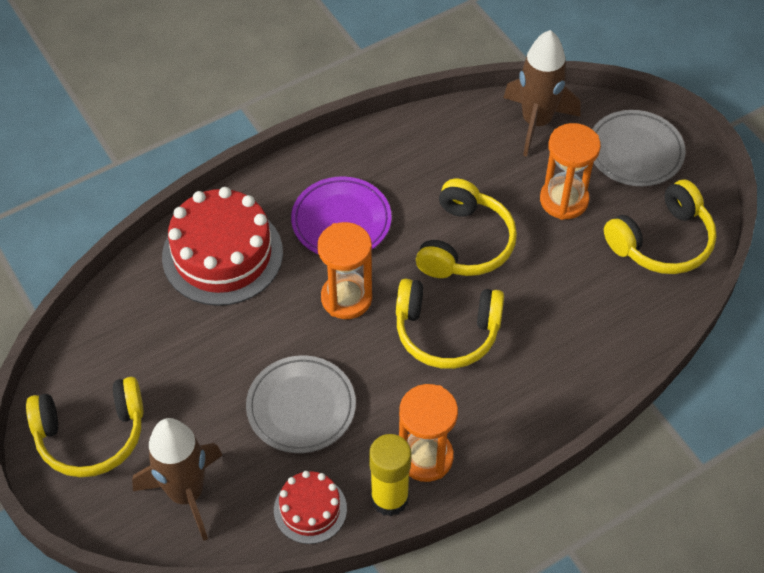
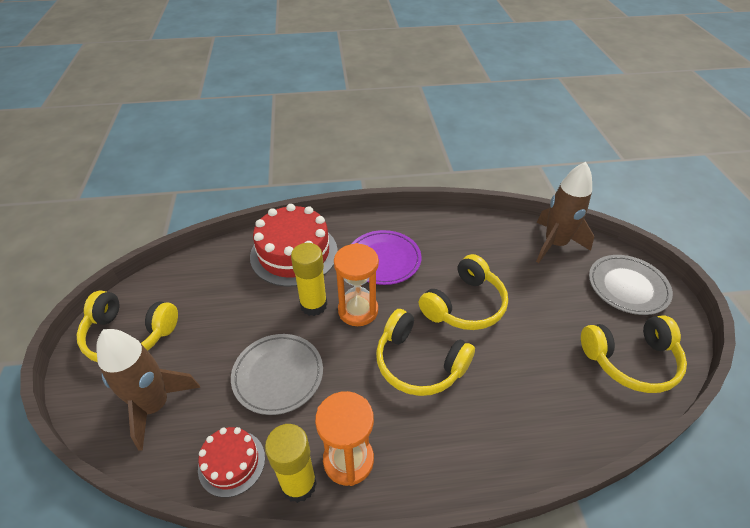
camera: 25 degrees right, 10 degrees down
(290, 312) = (313, 305): none -> yellow glue stick
(564, 200) = (556, 301): orange hourglass -> none

